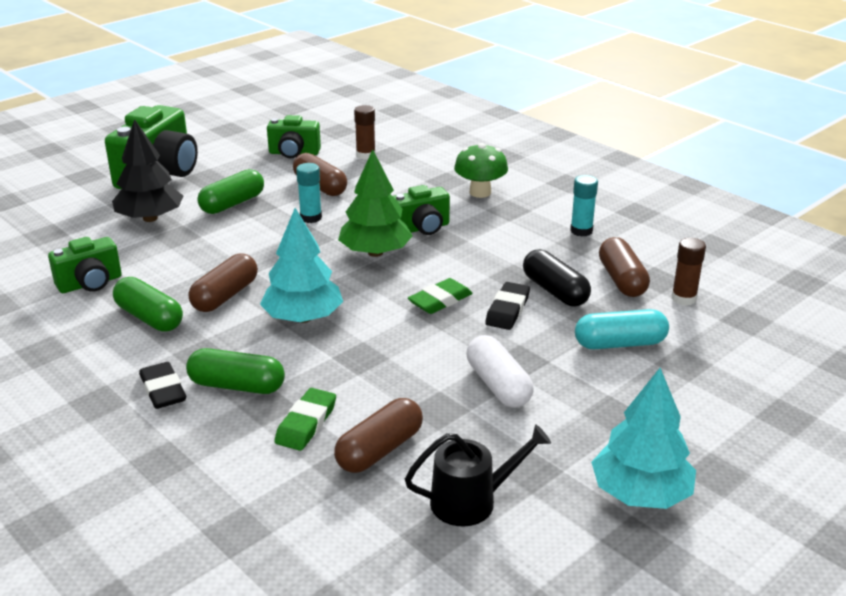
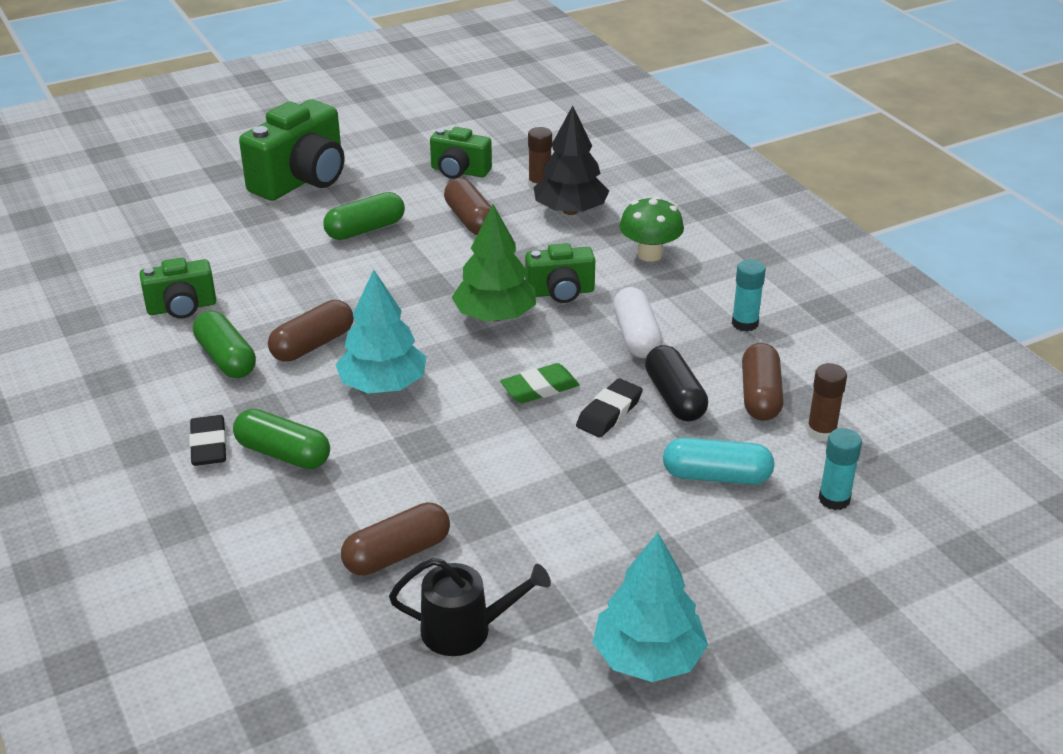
camera: 15 degrees right, 5 degrees up
(150, 218) = (271, 235): black tree -> black tree (570, 211)
(306, 423) = (335, 510): green eraser -> none
(311, 218) = (443, 260): turquoise glue stick -> turquoise glue stick (834, 499)
(498, 385) = (555, 502): white capsule -> white capsule (636, 336)

